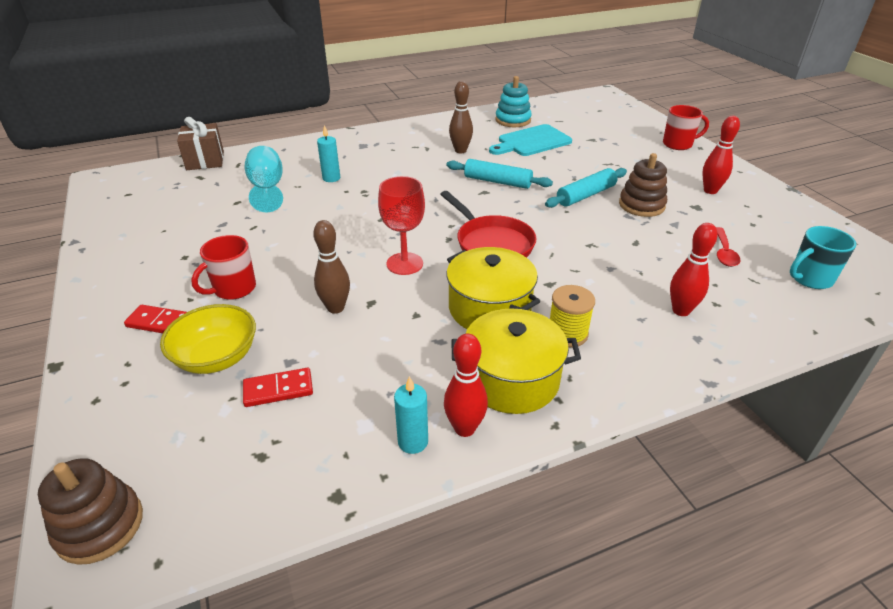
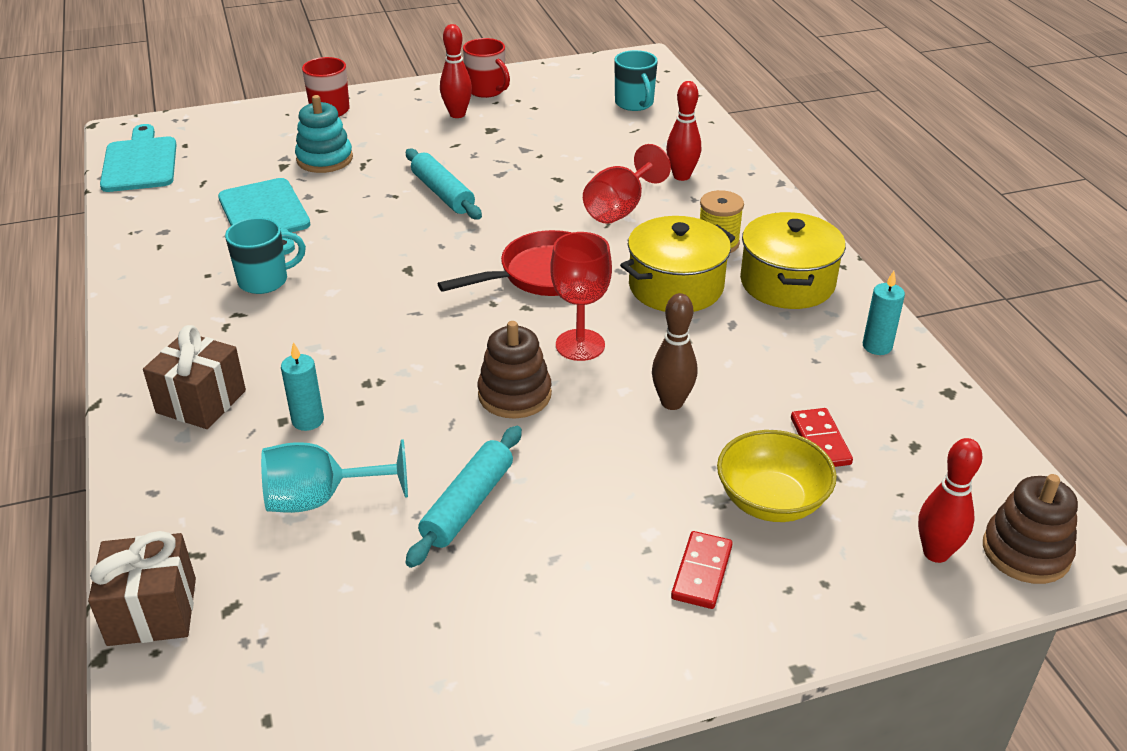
camera: 85 degrees left, 0 degrees up
(233, 289) = (625, 504): red mug -> red mug (487, 90)
(349, 150) = (201, 402): none -> brown gift
(460, 151) = (265, 281): brown bowling pin -> turquoise mug
(464, 428) = (855, 315): red bowling pin -> red bowling pin (936, 553)
(497, 181) = (382, 255): turquoise rolling pin -> turquoise rolling pin (468, 504)
(513, 120) = (175, 222): turquoise stacking toy -> turquoise stacking toy (324, 159)
(572, 102) = (140, 162): none -> turquoise cutting board
(603, 276) = (620, 208): none -> red goblet
(641, 205) = (478, 161): brown stacking toy -> brown stacking toy (514, 394)
(724, 252) = (586, 134): red spoon -> none

